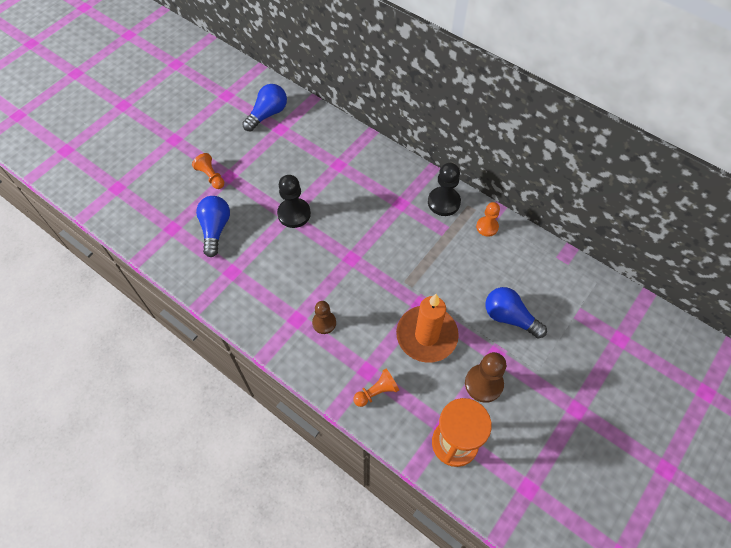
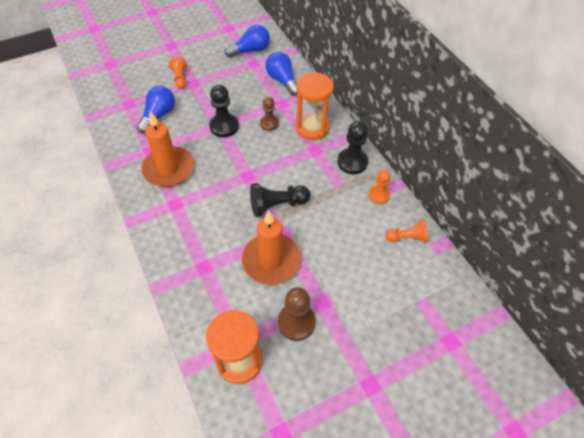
camera: 25 degrees right, 5 degrees down
(266, 284) = (168, 169): none -> orange candle
(324, 323) = (194, 215): brown pawn -> brown pawn (269, 123)
(377, 392) = (201, 287): orange pawn -> orange pawn (407, 238)
(384, 180) = (312, 128): none -> orange hourglass
(399, 277) = (277, 205): none -> black pawn
(509, 317) = (354, 277): blue light bulb -> blue light bulb (282, 81)

